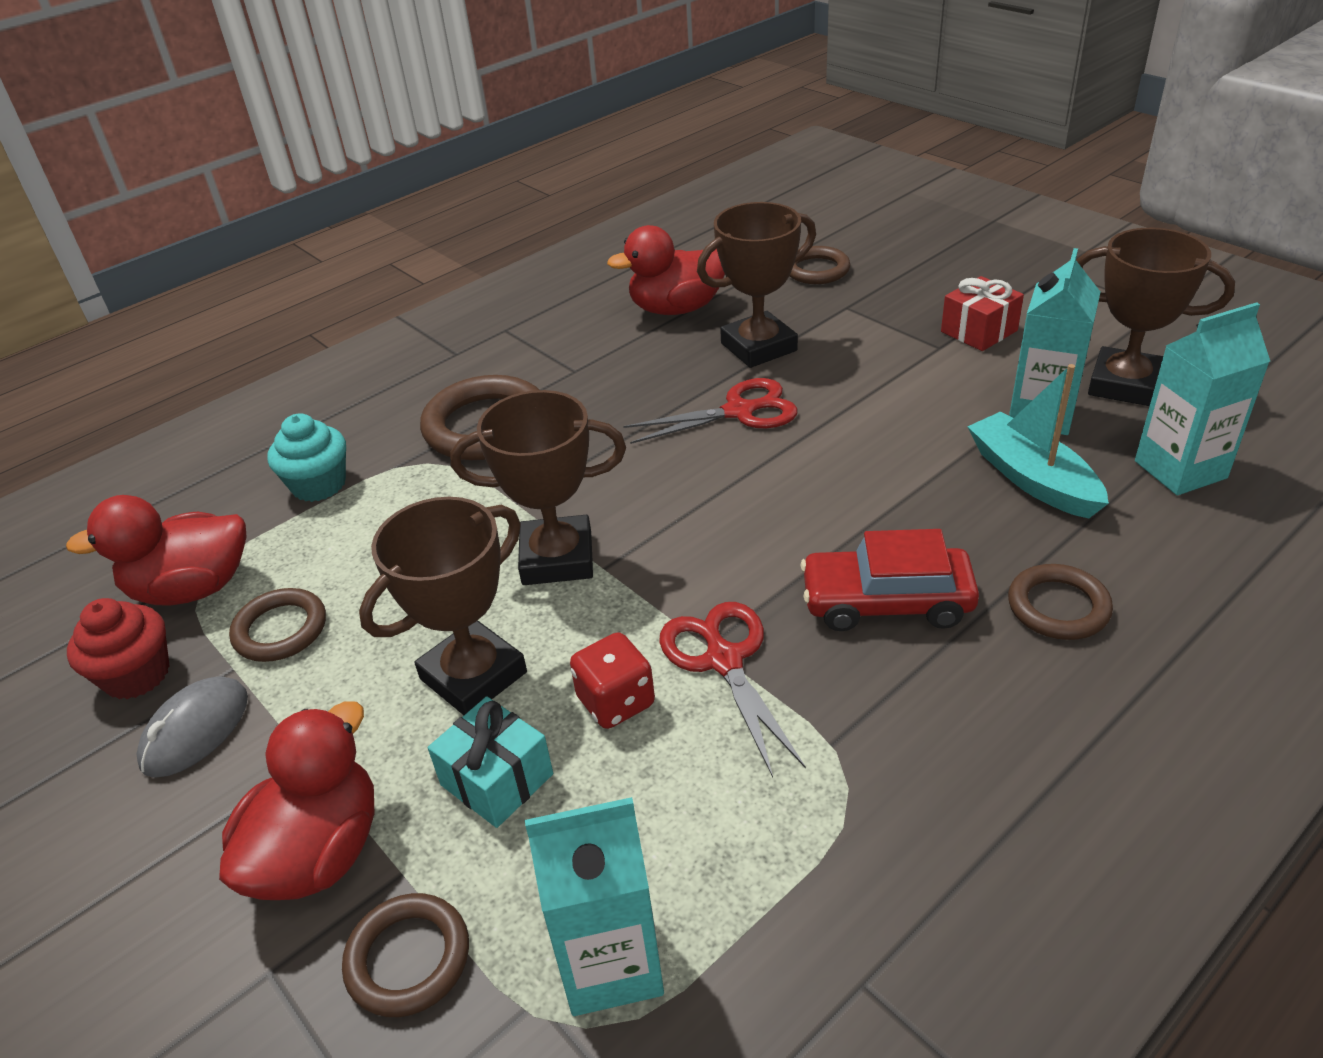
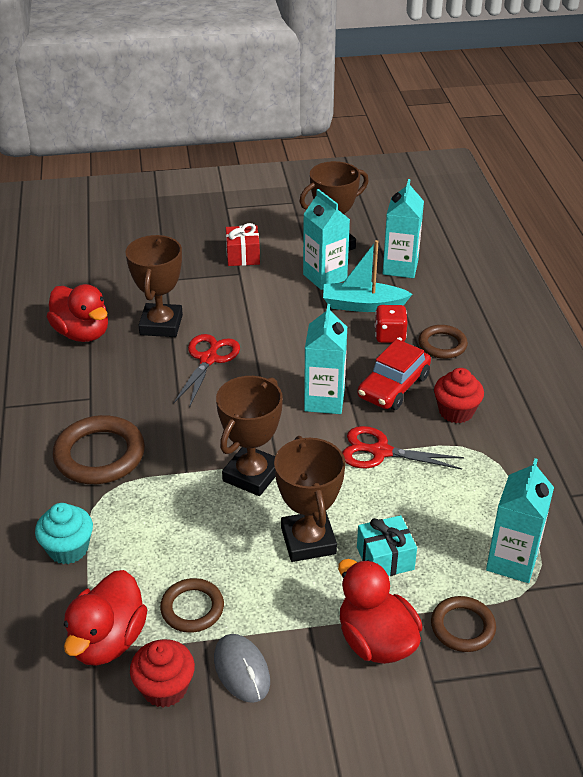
camera: 60 degrees left, 0 degrees up
(616, 702) = (373, 498): red dice -> red dice (390, 336)
(677, 308) = (82, 333): red duck -> red duck turned 60 degrees counterclockwise
(773, 548) = (324, 400): none -> turquoise carton
(816, 270) = (117, 270): brown ring -> none
(912, 704) = (456, 411): none -> red cupcake

